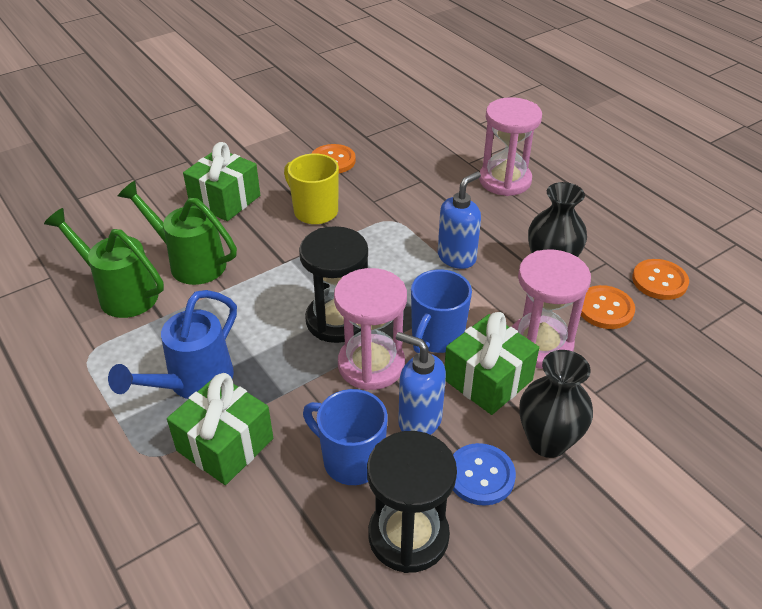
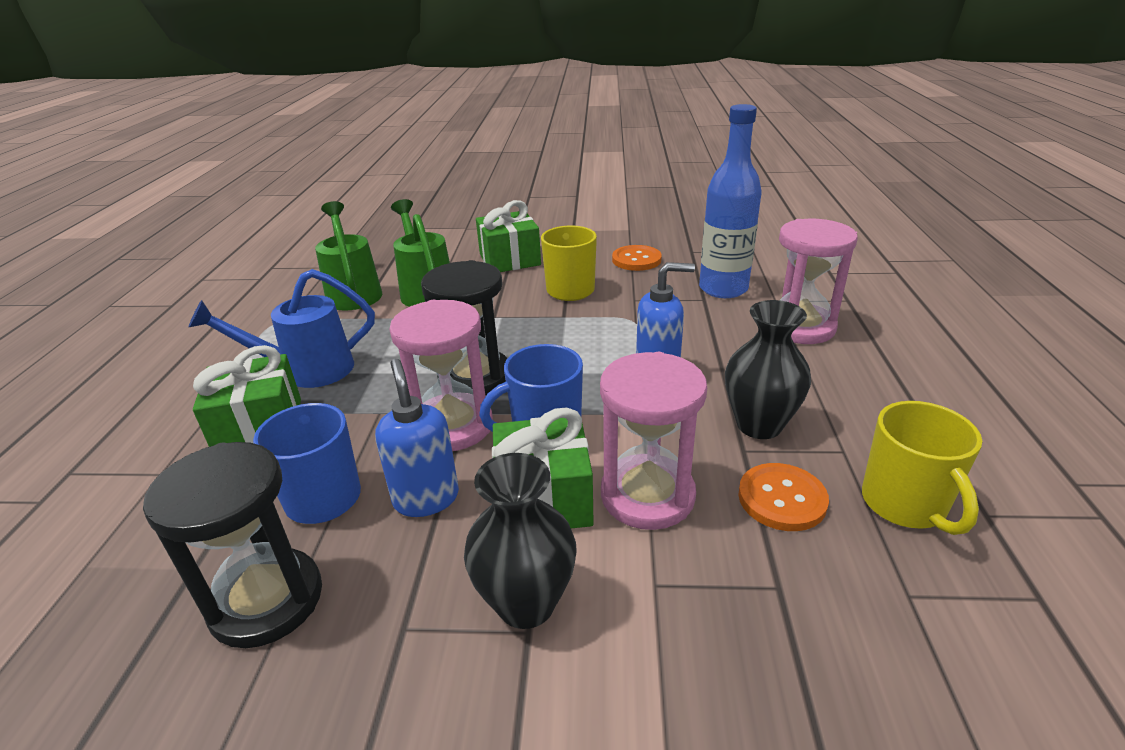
camera: 40 degrees right, 10 degrees down
(425, 166) = (723, 289): none -> blue bottle
(480, 475) = (409, 590): blue button -> none
(659, 281) = (904, 504): orange button -> yellow mug

